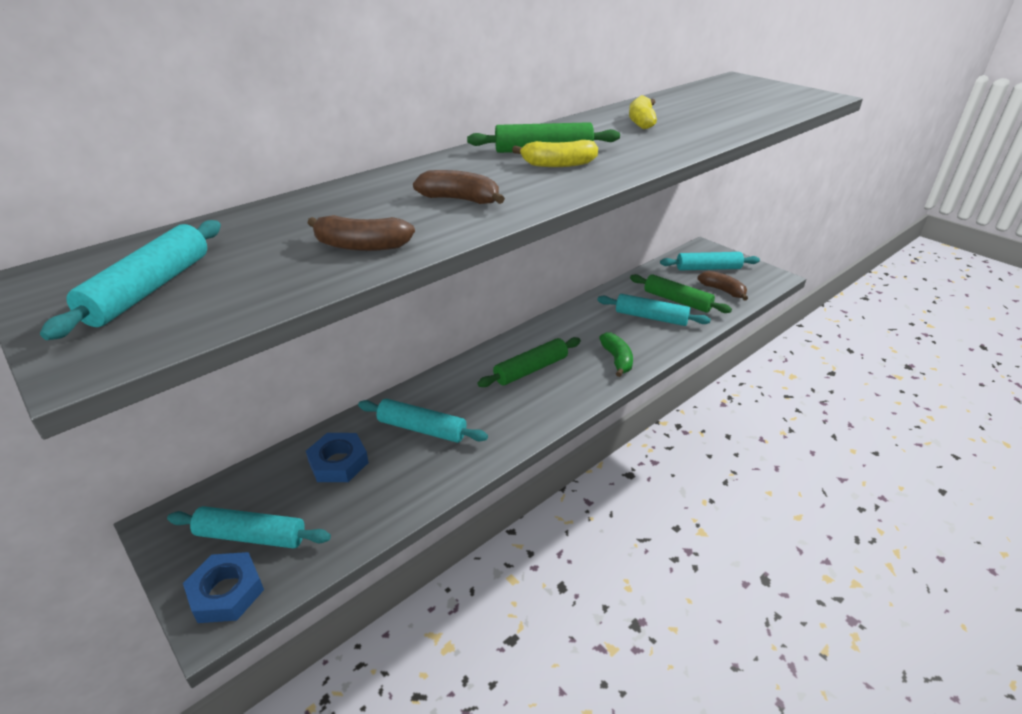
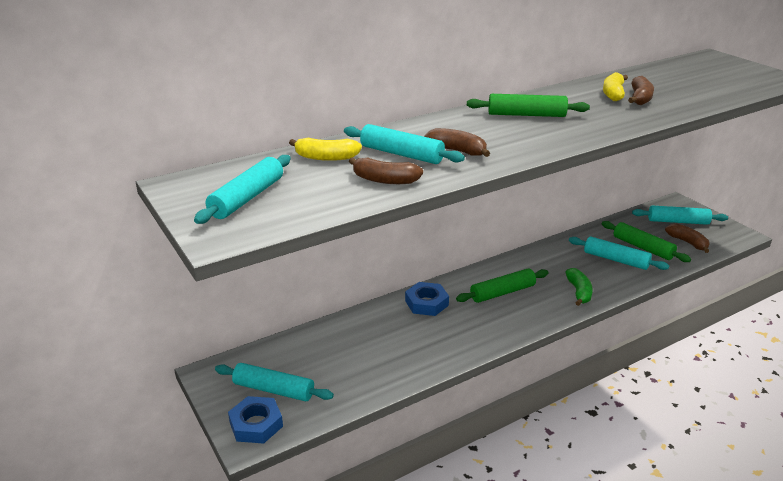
camera: 10 degrees right, 5 degrees down
(338, 462) = (340, 346): blue nut -> blue nut (426, 303)
(422, 429) = (407, 329): turquoise rolling pin -> turquoise rolling pin (401, 154)
(558, 164) = (536, 127): yellow banana -> yellow banana (326, 157)
(673, 125) = (640, 98): none -> brown banana

